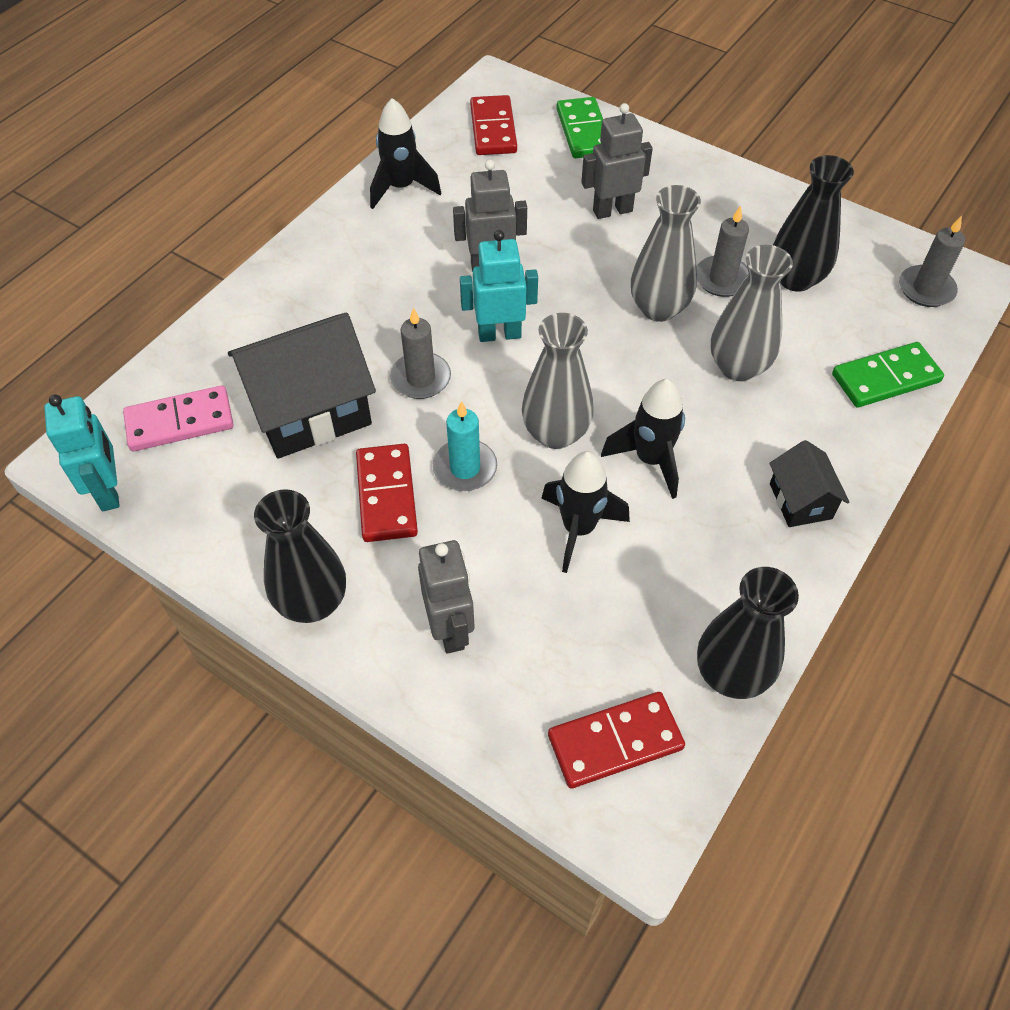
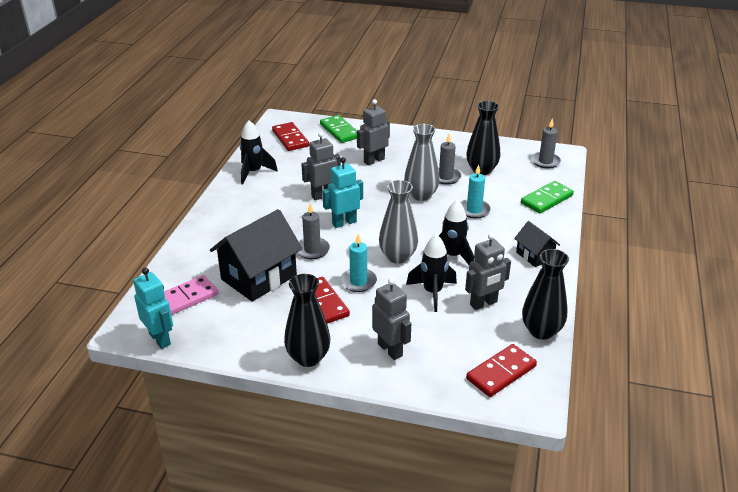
camera: 20 degrees left, 20 degrees down
(656, 580) = (483, 303): none -> grey robot
(738, 367) = (474, 210): grey vase -> turquoise candle

